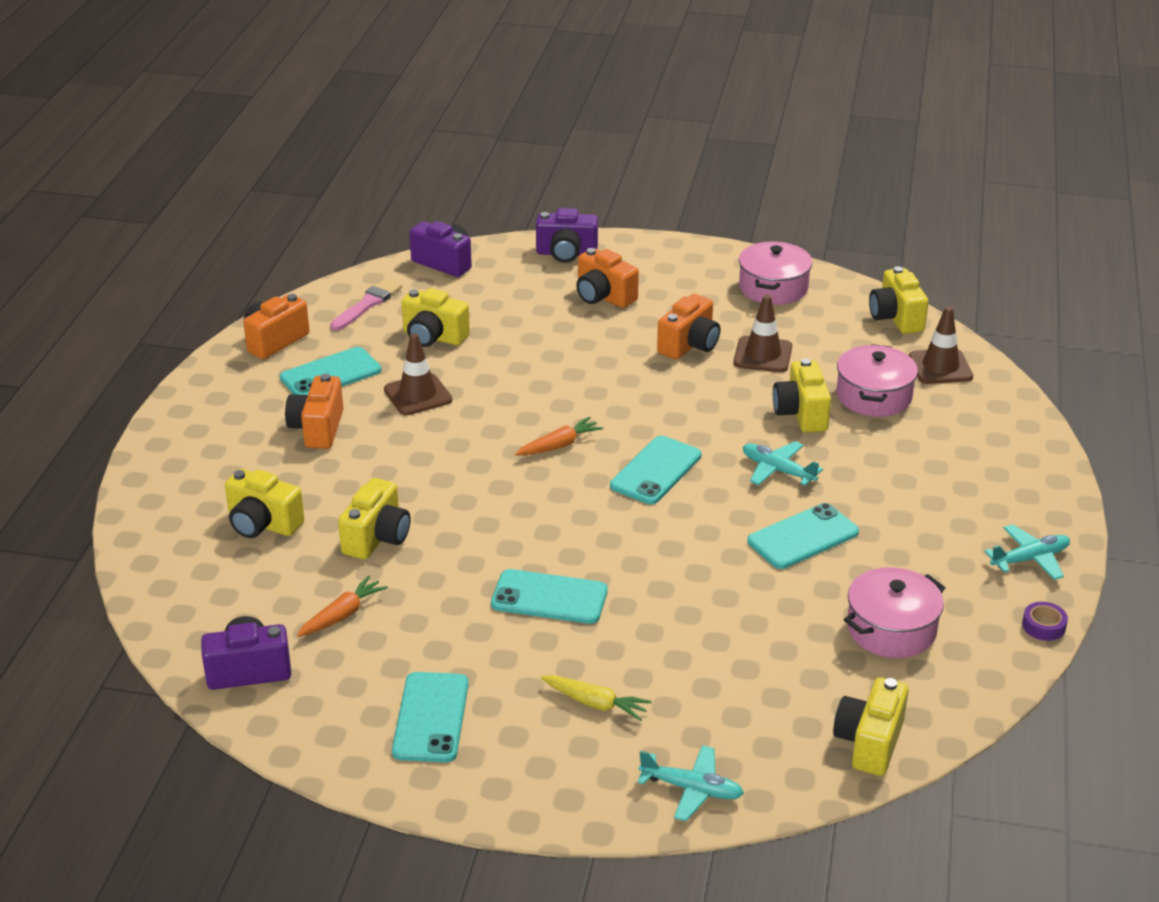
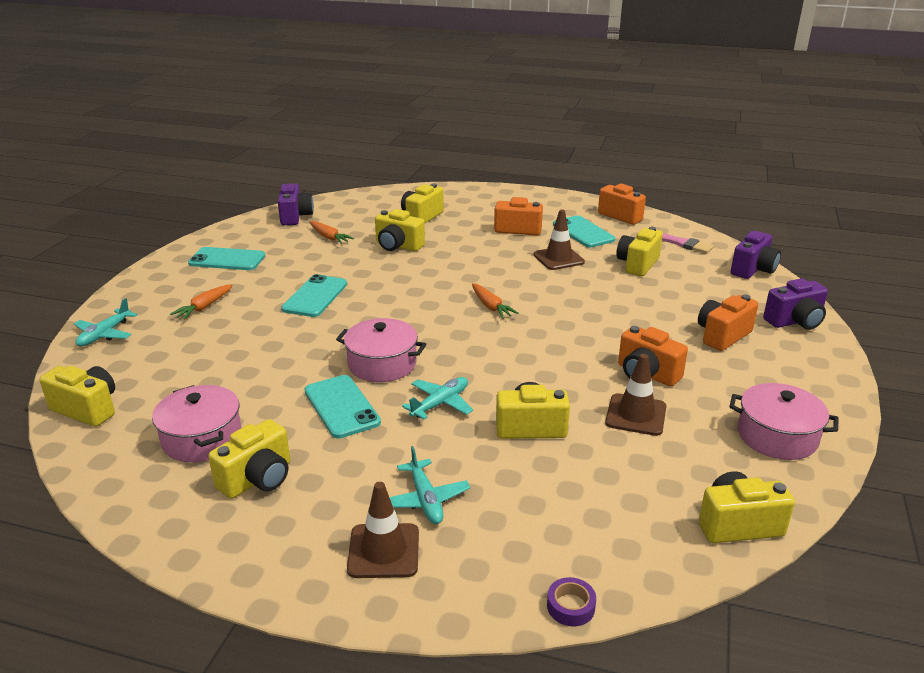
camera: 95 degrees right, 5 degrees down
(566, 253) = (795, 321): purple camera -> purple camera turned 120 degrees counterclockwise
(596, 703) = (204, 307): yellow carrot -> orange carrot
(656, 471) = (450, 344): turquoise phone -> none
(874, 396) = (562, 480): pink pot -> pink pot (382, 364)
(939, 574) = (258, 479): none -> yellow camera
(940, 367) = (628, 545): brown traffic cone -> brown traffic cone (383, 551)
(1030, 559) = (253, 549): turquoise plane -> turquoise plane (425, 499)
(1043, 626) = (151, 536): purple tape -> purple tape (570, 606)

